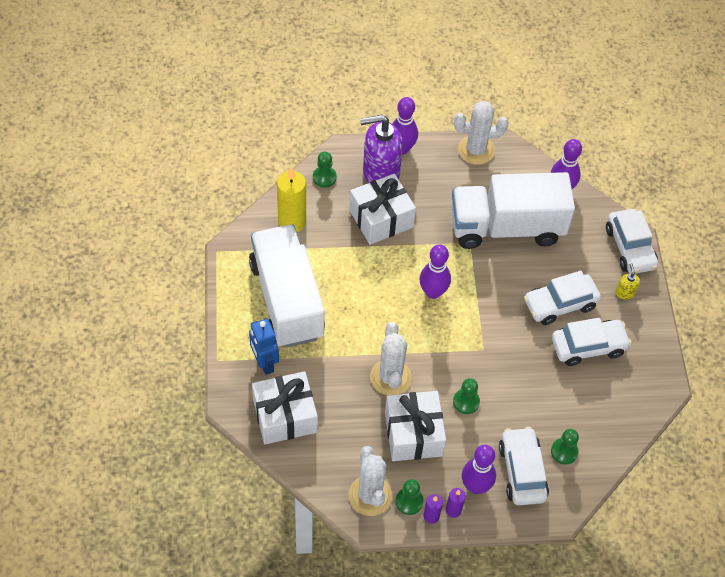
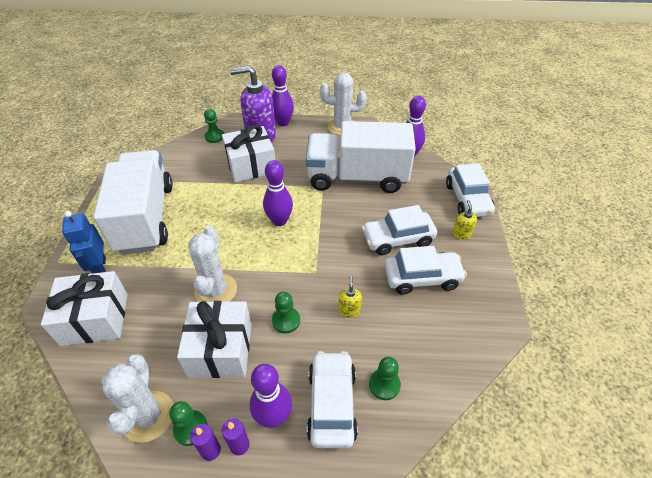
camera: 10 degrees right, 10 degrees down
(292, 222) = (176, 163): yellow candle -> none
(523, 386) = (349, 310): none -> yellow soap dispenser

